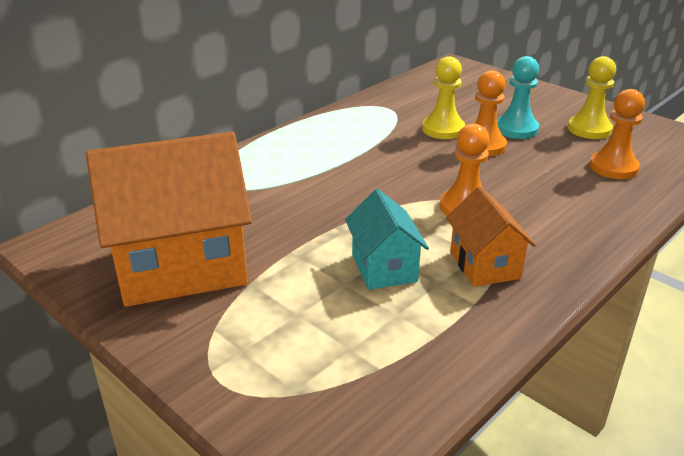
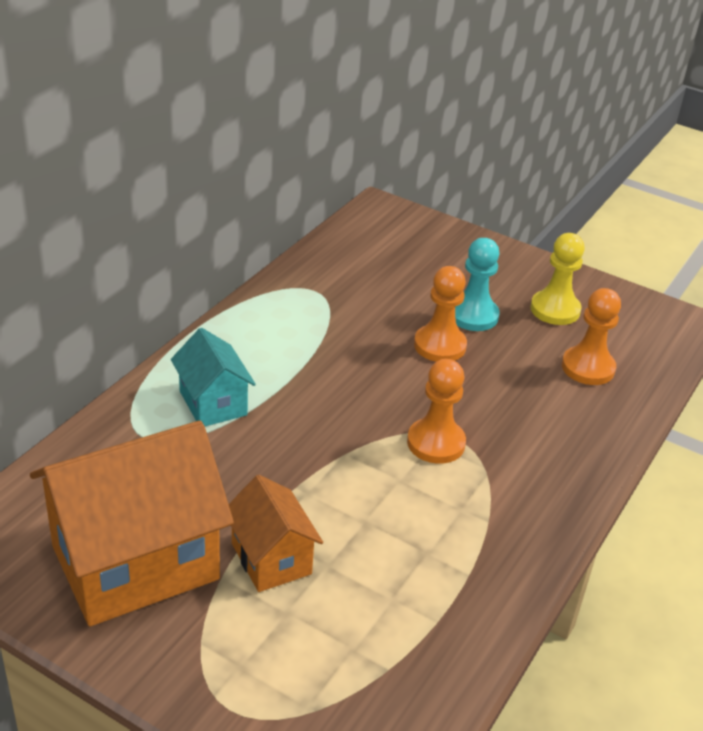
camera: 15 degrees left, 5 degrees up
(384, 267) = (365, 538): turquoise house -> turquoise house (213, 403)
(443, 129) = (388, 322): yellow pawn -> none
(484, 265) = (471, 522): orange house -> orange house (271, 559)

